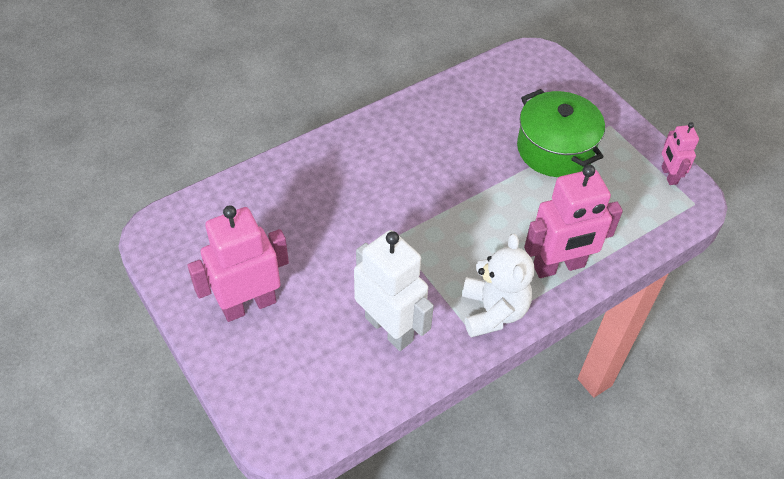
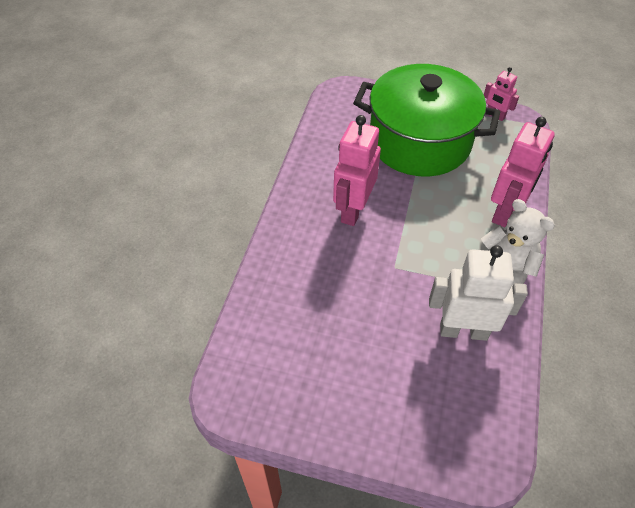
camera: 40 degrees left, 0 degrees up
(249, 305) = (358, 393): pink robot -> pink robot (353, 210)
(555, 149) = (419, 141): green pot -> green pot, size x1.63

